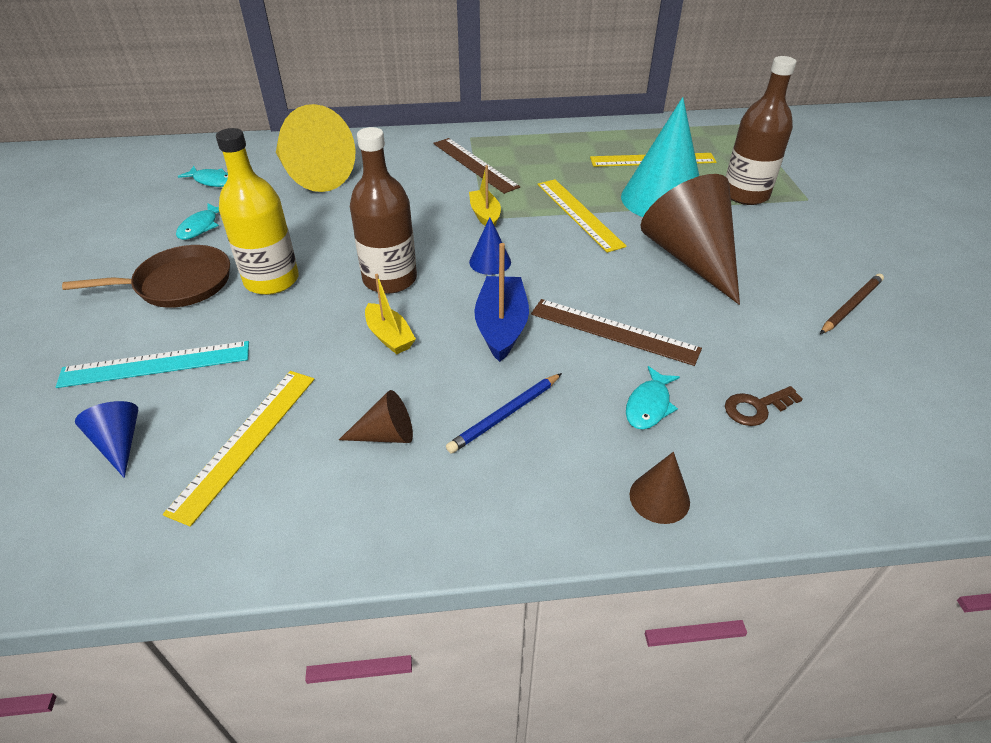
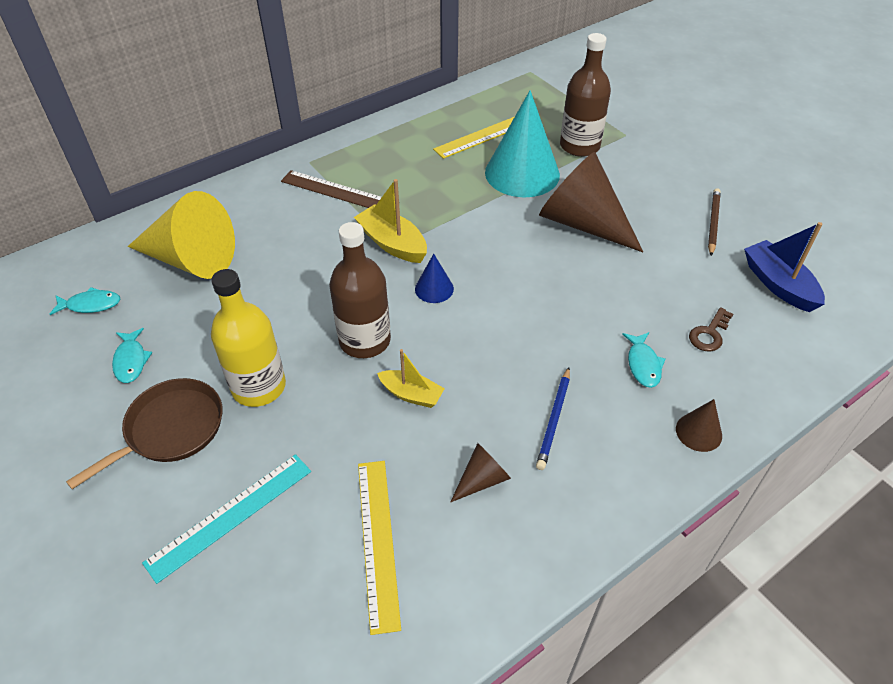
camera: 30 degrees left, 5 degrees up
(119, 443) = (271, 599): blue cone -> none
(485, 215) = (392, 243): yellow boat -> yellow boat, size x1.53
(501, 327) = (491, 346): blue boat -> blue boat (778, 284)
(579, 214) = (468, 212): yellow ruler -> none
(613, 331) = (575, 313): brown ruler -> none

